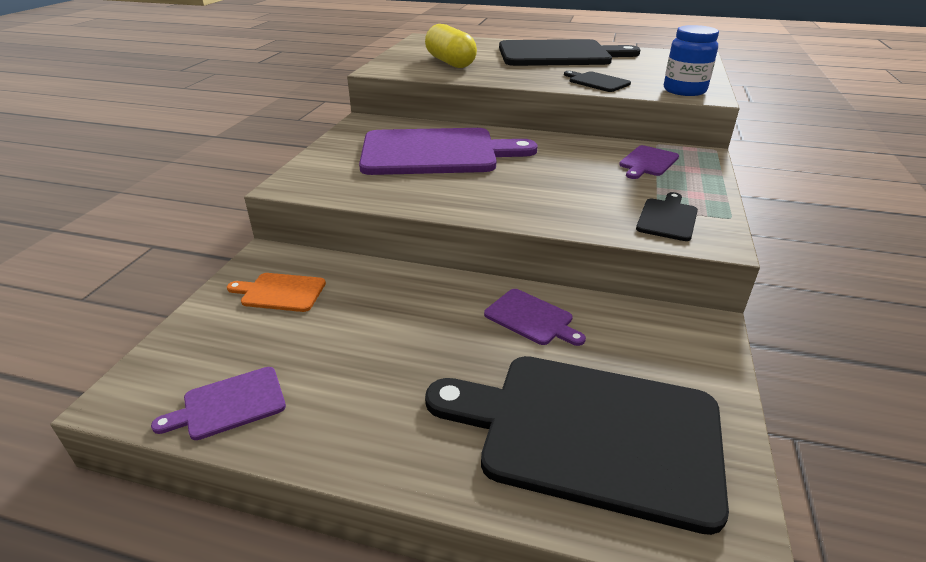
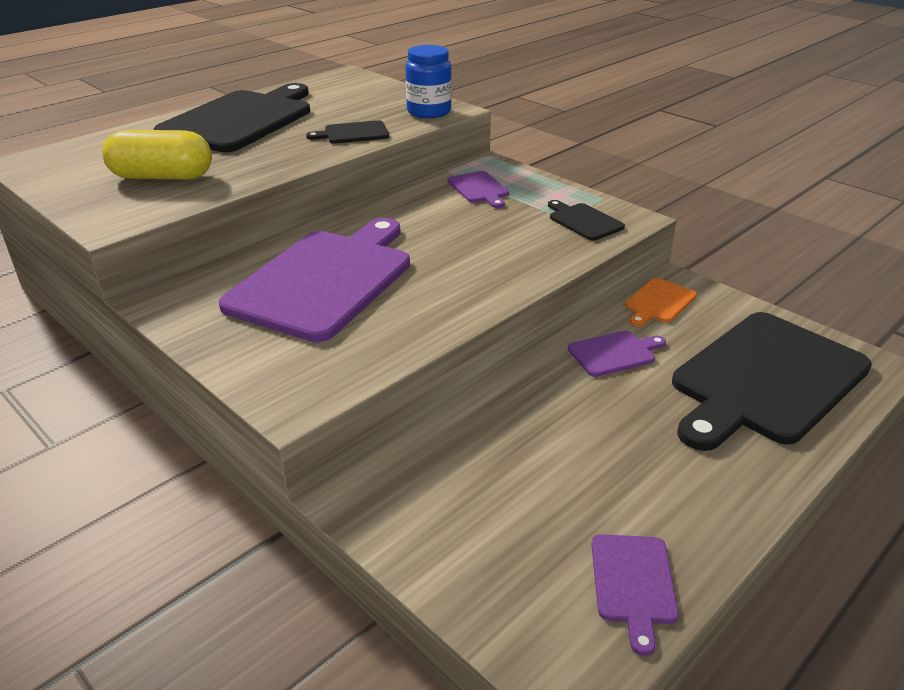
camera: 60 degrees left, 0 degrees up
(280, 292) = (448, 502): orange cutting board -> orange cutting board (659, 302)

